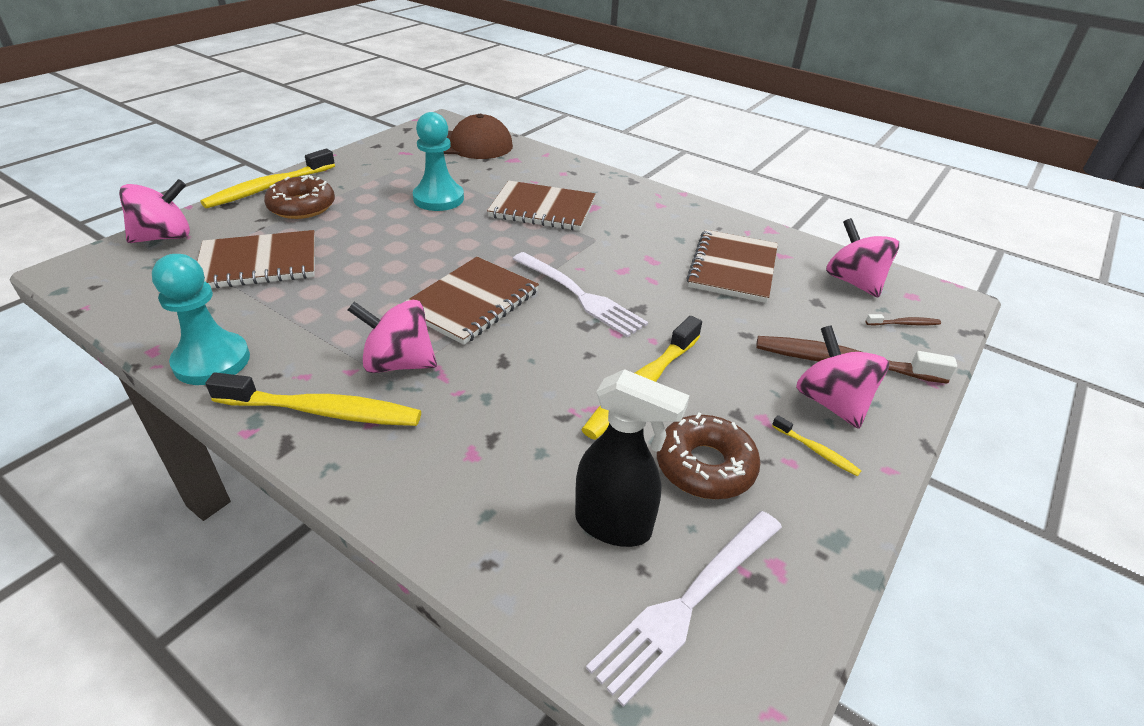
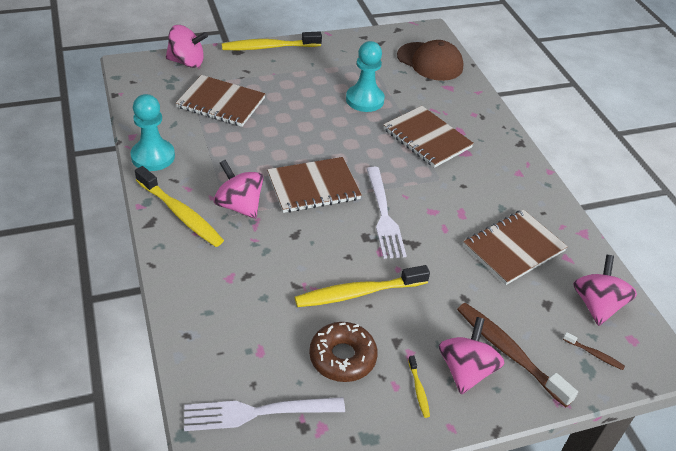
camera: 35 degrees right, 5 degrees up
(302, 206) = (276, 71): brown donut -> none
(614, 525) = (261, 356): black spray bottle -> none

